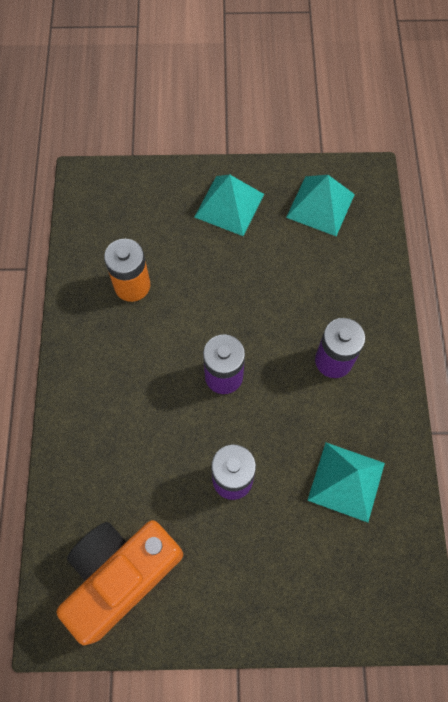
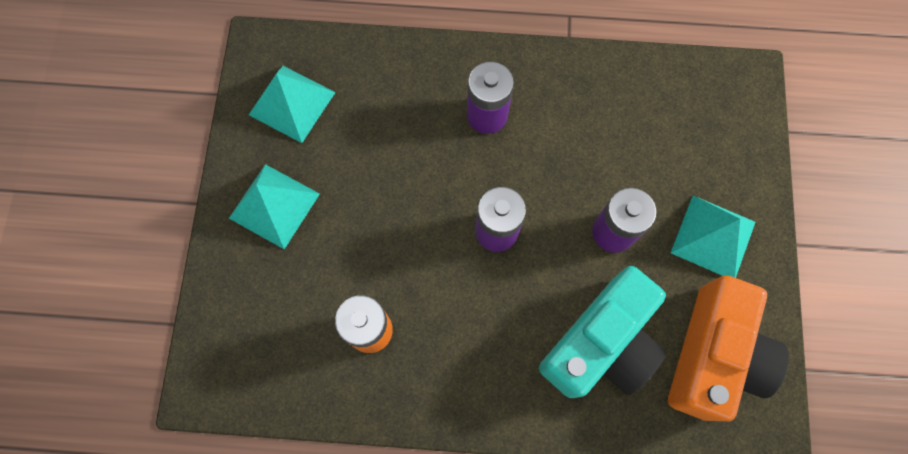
camera: 85 degrees left, 5 degrees up
(121, 575) = (713, 355): orange camera -> orange camera turned 120 degrees counterclockwise
(128, 471) = (601, 343): none -> turquoise camera
(346, 481) = (617, 121): turquoise pyramid -> turquoise pyramid (713, 237)

